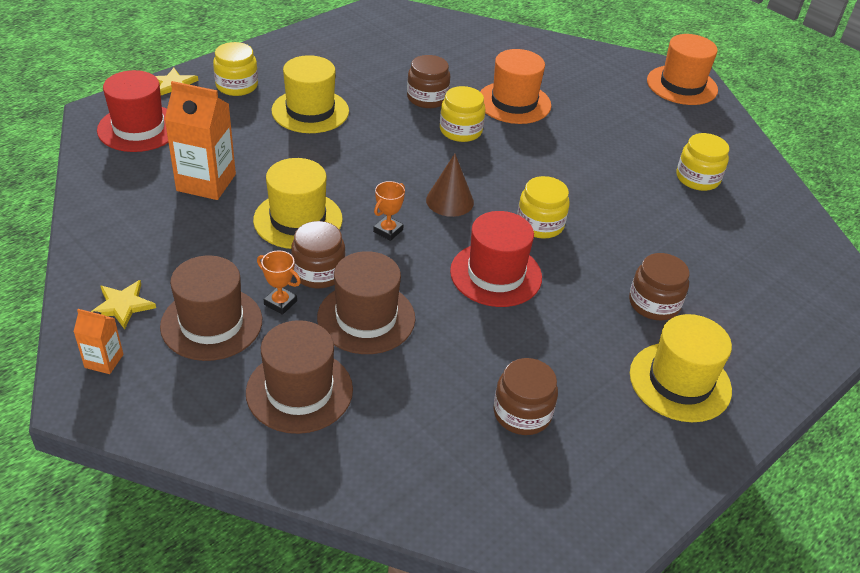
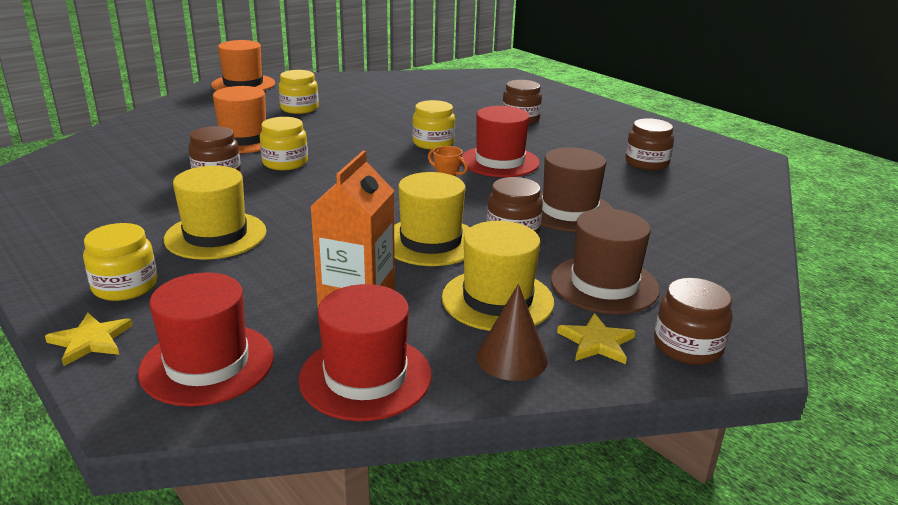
camera: 85 degrees left, 15 degrees down
(104, 361) = (687, 346): orange carton -> brown jar
(108, 189) = (365, 377): none -> red hat
(280, 303) = (562, 249): orange trophy -> none
(299, 391) = (670, 240): brown hat -> none
(450, 201) = (400, 172): brown cone -> brown cone (512, 358)
(680, 382) = (593, 120): yellow hat -> yellow hat (497, 300)
(697, 178) = (375, 93): yellow jar -> yellow jar (299, 108)

